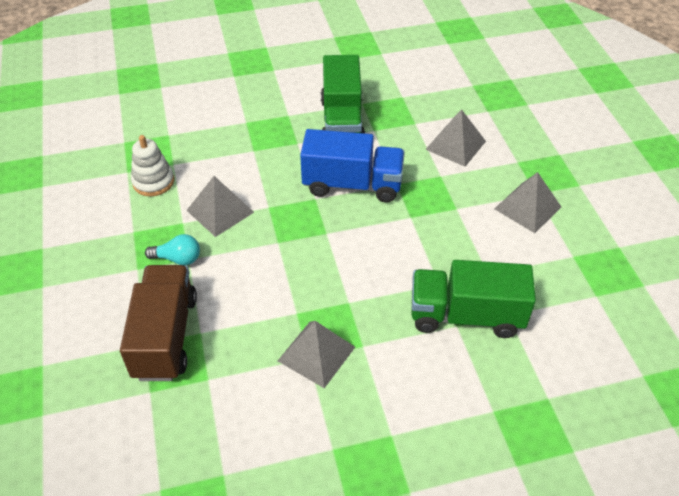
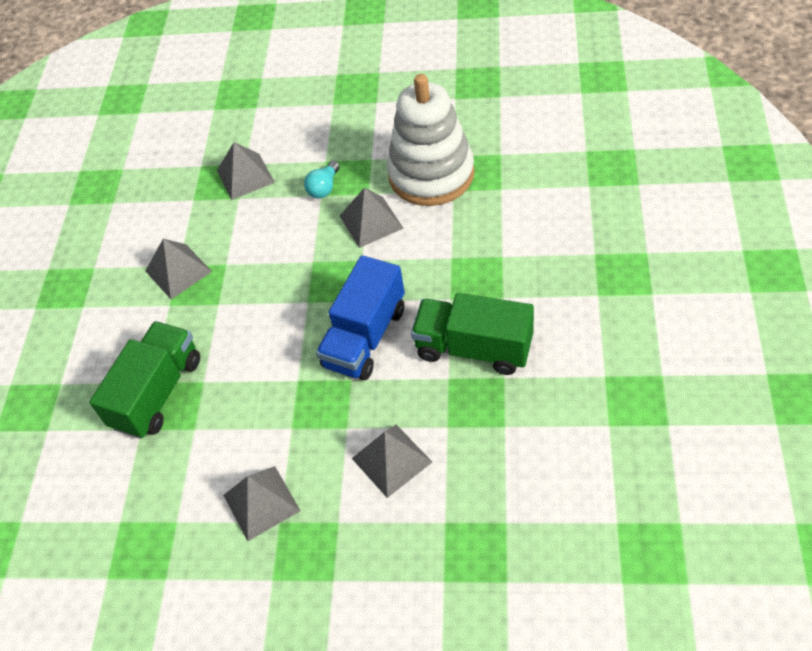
camera: 115 degrees right, 5 degrees up
(153, 182) = (431, 174): white stacking toy -> white stacking toy, size x2.05
(165, 336) = (245, 176): brown truck -> grey pyramid

